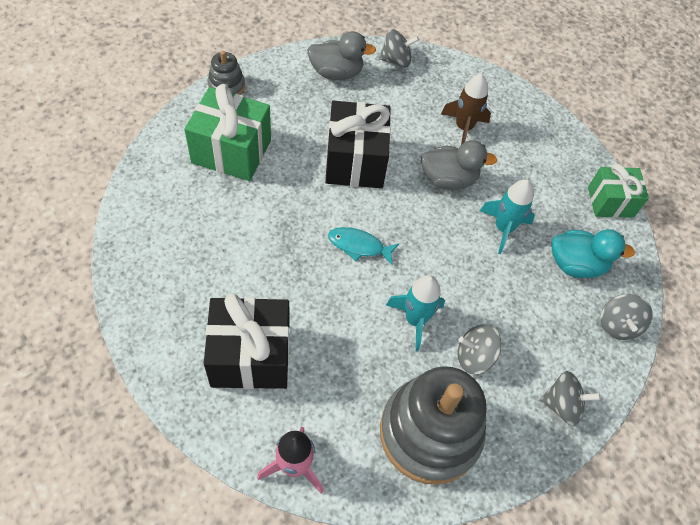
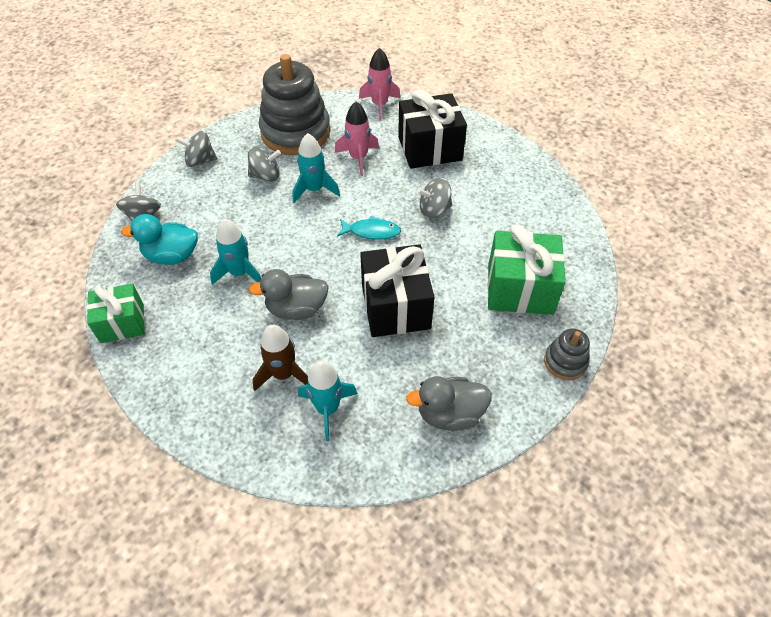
camera: 175 degrees right, 5 degrees down
(350, 360) = (358, 158): none -> pink rocket
(396, 60) = (380, 456): grey spinning top -> grey spinning top (434, 209)
(430, 96) = (327, 409): none -> turquoise rocket

